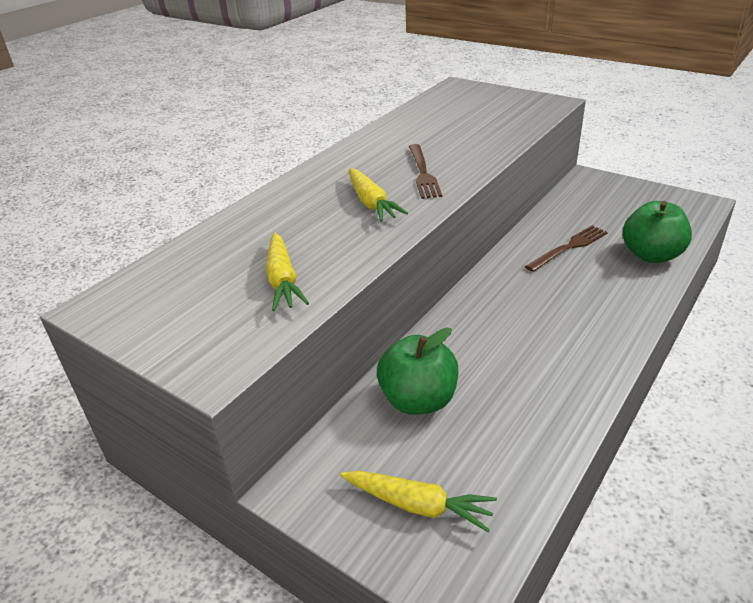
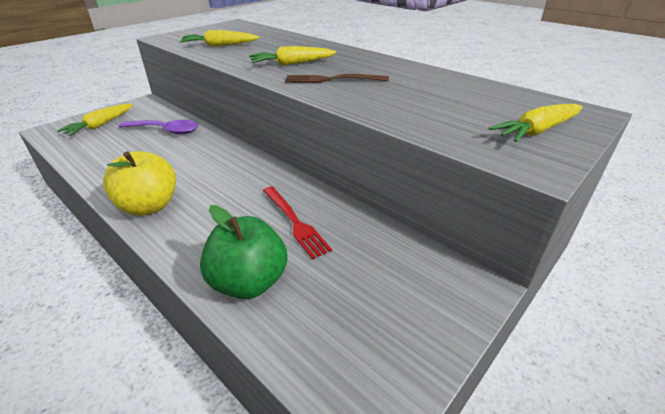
camera: 95 degrees right, 0 degrees up
(418, 400) = (165, 131): green apple -> purple spoon
(500, 100) = (537, 131): none -> yellow carrot
(569, 247) = (295, 223): brown fork -> red fork
(602, 341) = (149, 206): none -> yellow apple

